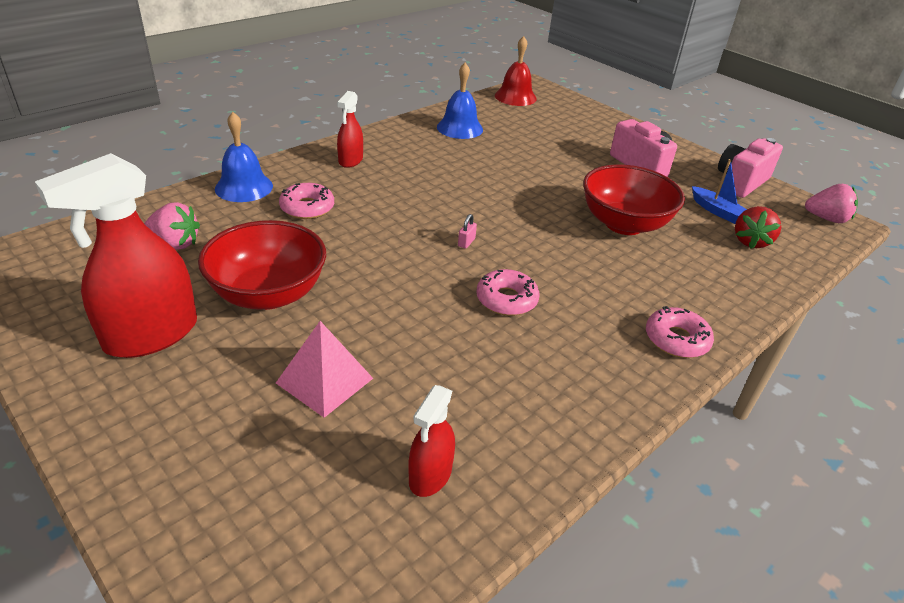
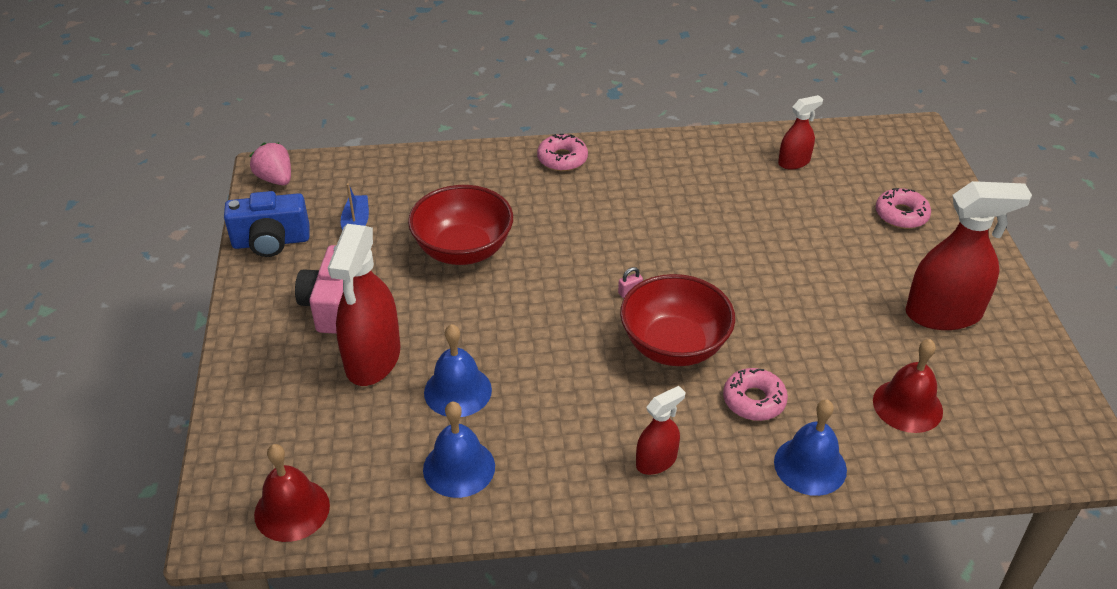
camera: 140 degrees left, 5 degrees up
(175, 243) = (907, 405): pink strawberry -> red bell
(268, 294) = (838, 313): red bowl -> red bowl (674, 346)
(325, 380) = (827, 231): pink pyramid -> none
(505, 153) = (457, 391): none -> blue bell
(506, 299) = (649, 231): pink donut -> pink donut (901, 215)
(574, 151) = (373, 359): none -> red spray bottle
(741, 182) = (271, 242): pink camera -> blue camera
(750, 241) = (382, 190): red strawberry -> none

